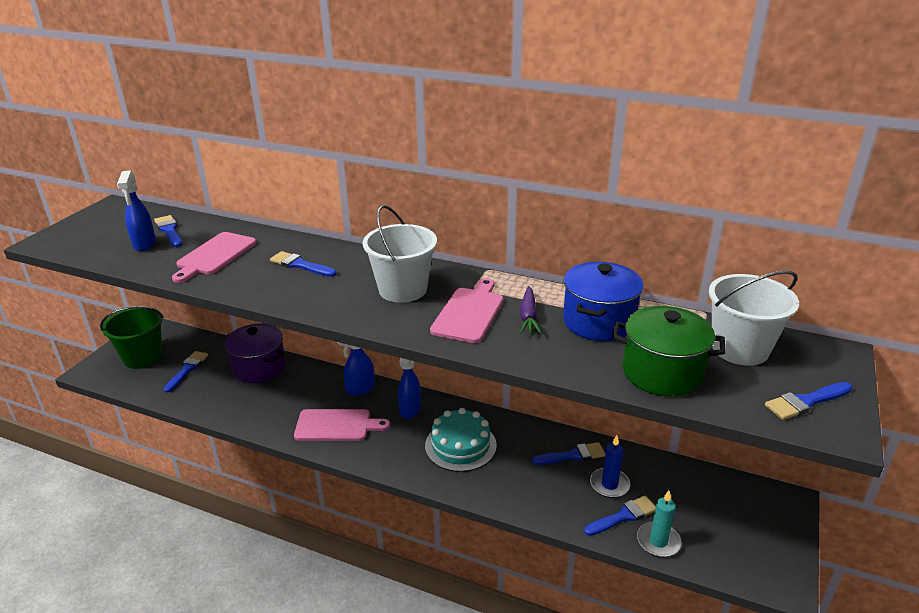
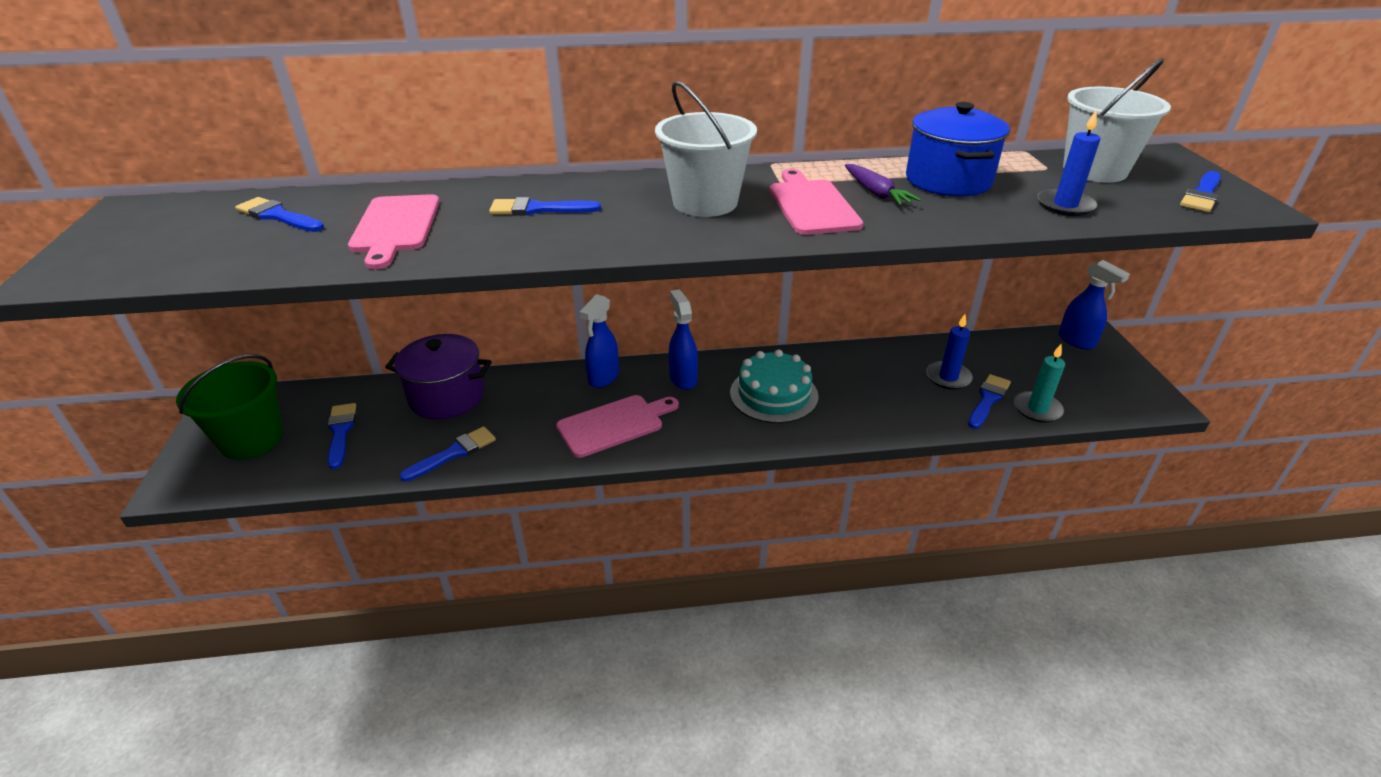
camera: 30 degrees left, 5 degrees up
(144, 244) = (258, 240): blue spray bottle -> blue spray bottle (1077, 341)
(572, 455) = (889, 364): blue brush -> blue brush (453, 453)
(662, 373) = (1065, 205): green pot -> blue candle

